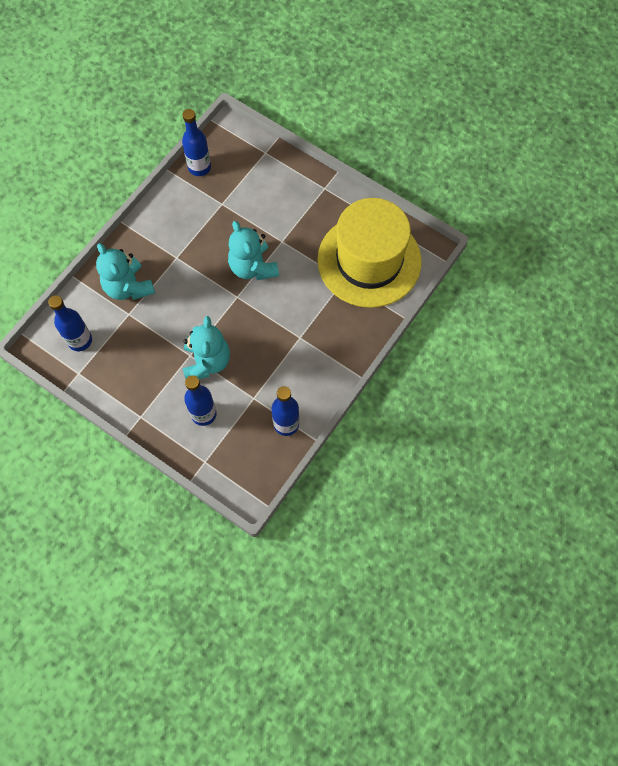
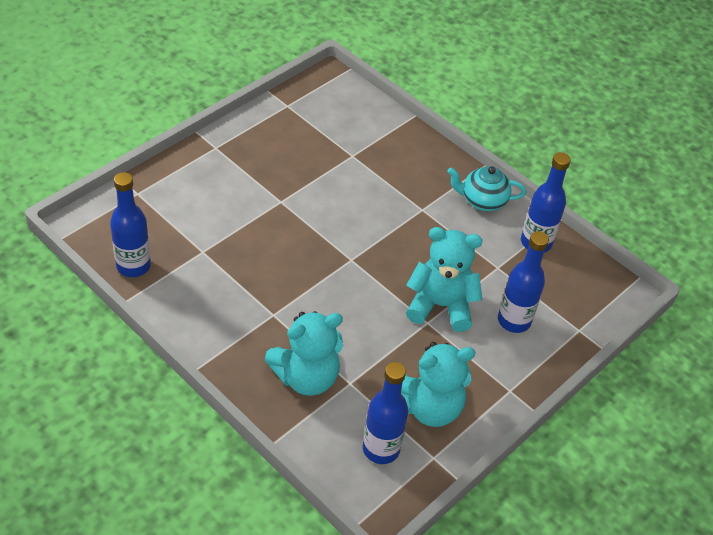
camera: 85 degrees left, 20 degrees down
(253, 267) = (311, 236): turquoise teddy bear -> turquoise teddy bear (429, 407)
(321, 380) = (482, 201): none -> turquoise teapot
(369, 260) = (332, 129): yellow hat -> none

